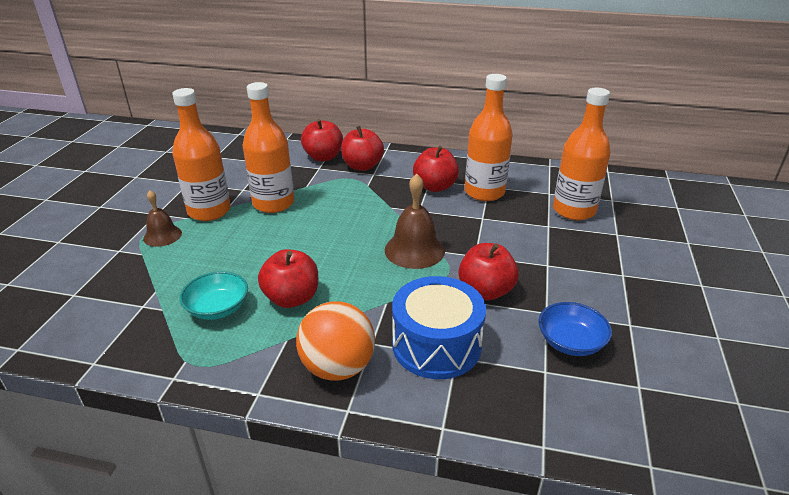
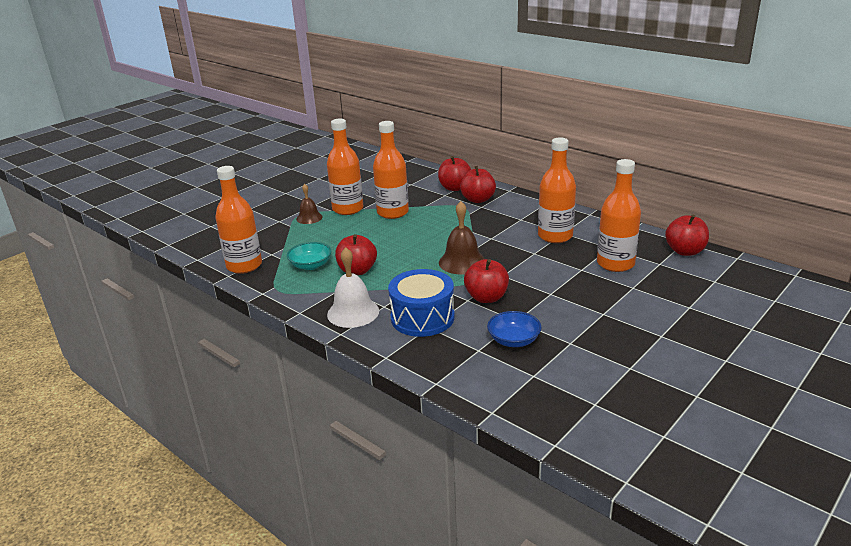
camera: 30 degrees right, 5 degrees down
(110, 338) = (244, 266): none -> orange bottle
(338, 367) = (353, 312): orange ball -> white bell
(435, 187) = (519, 224): red apple -> red apple (685, 251)

